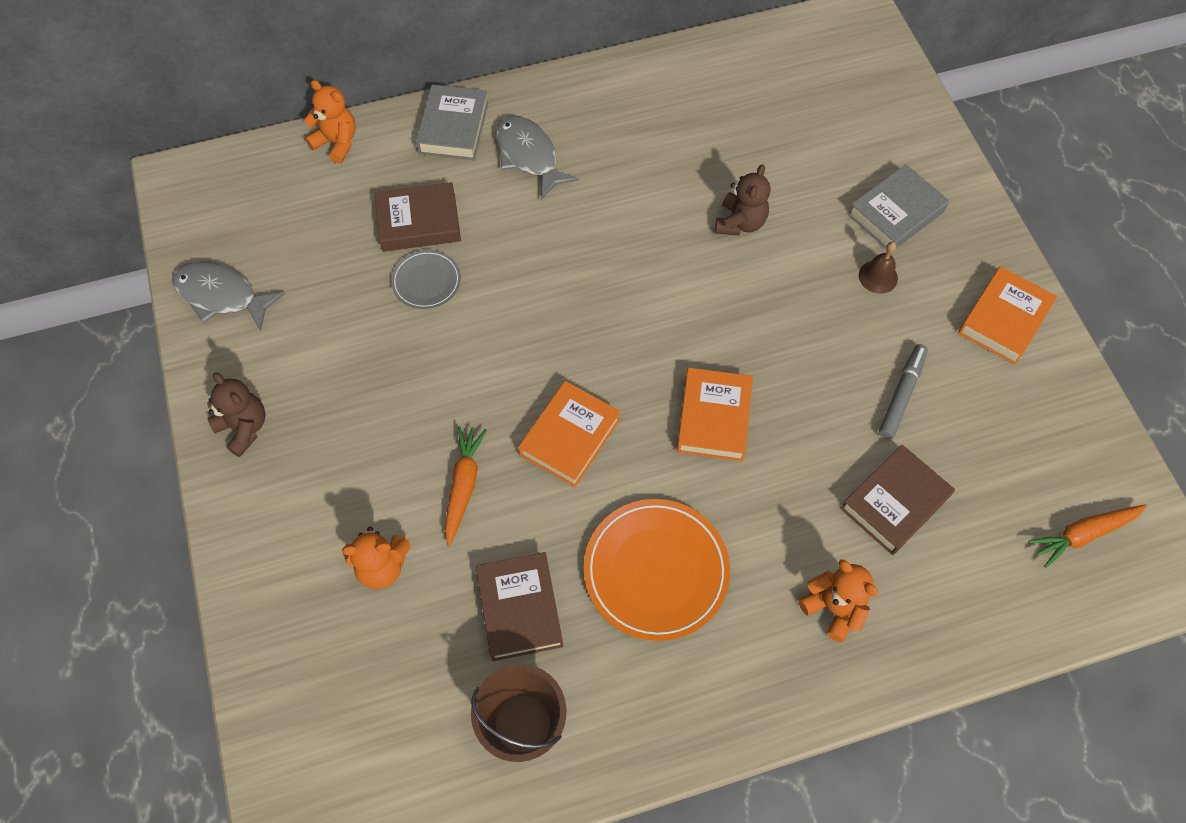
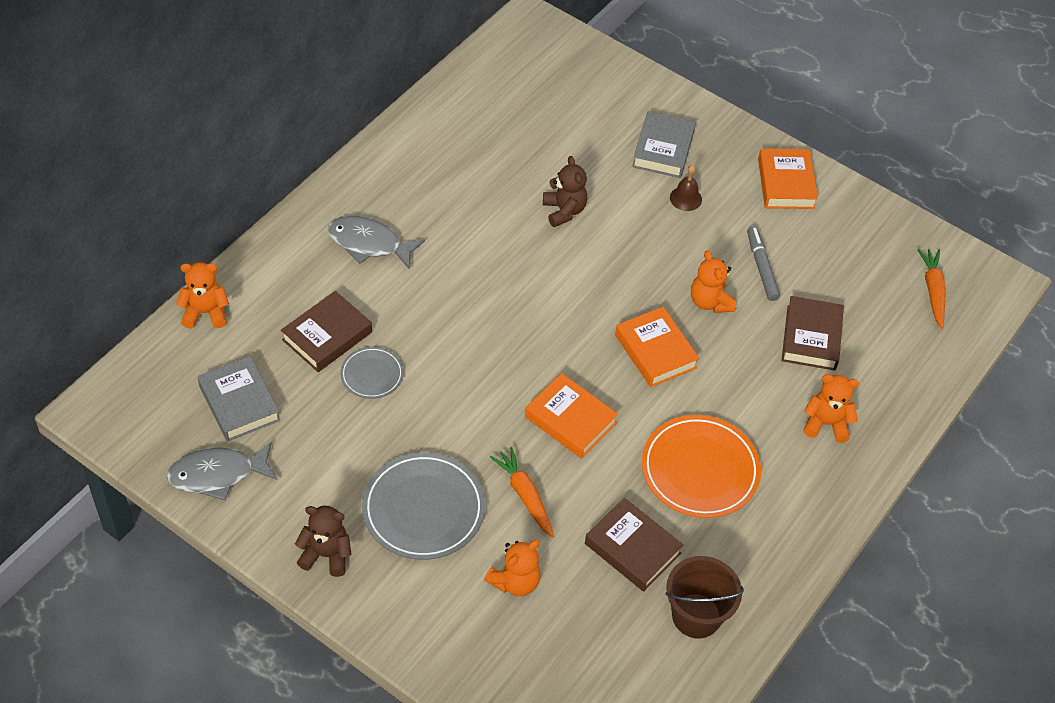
camera: 40 degrees left, 10 degrees down
(362, 439) = (423, 509): none -> grey plate
(453, 128) = (291, 253): grey book -> grey book (239, 403)
(570, 437) = (570, 420): orange book -> orange book turned 45 degrees counterclockwise
(814, 399) = (710, 302): none -> orange teddy bear
(1083, 534) = (933, 291): orange carrot -> orange carrot turned 150 degrees clockwise

